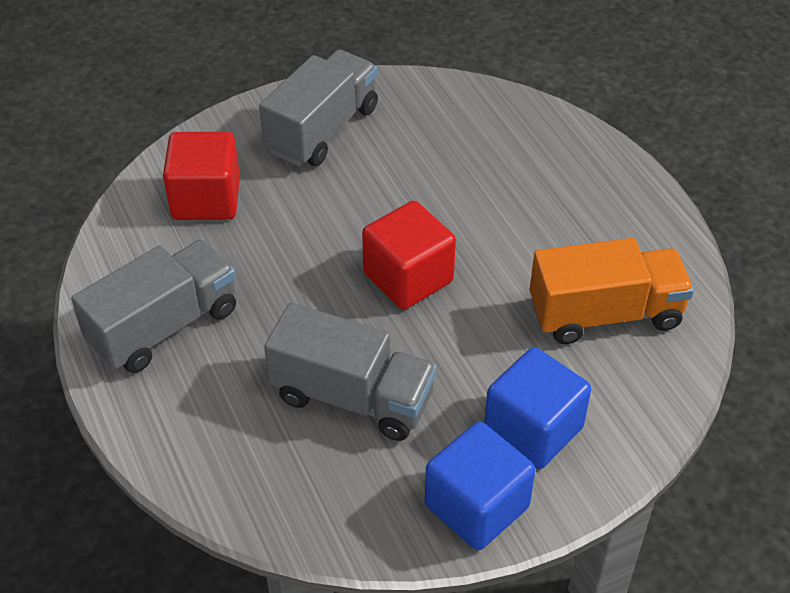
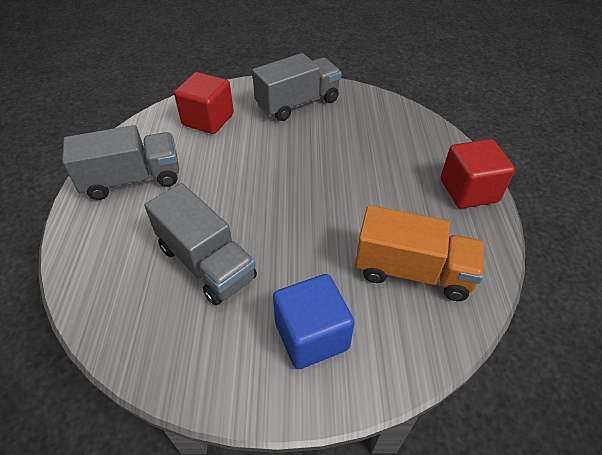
camera: 25 degrees right, 0 degrees up
(408, 277) = (292, 200): red cube -> red cube (468, 191)
(476, 506) = (235, 377): blue cube -> none

